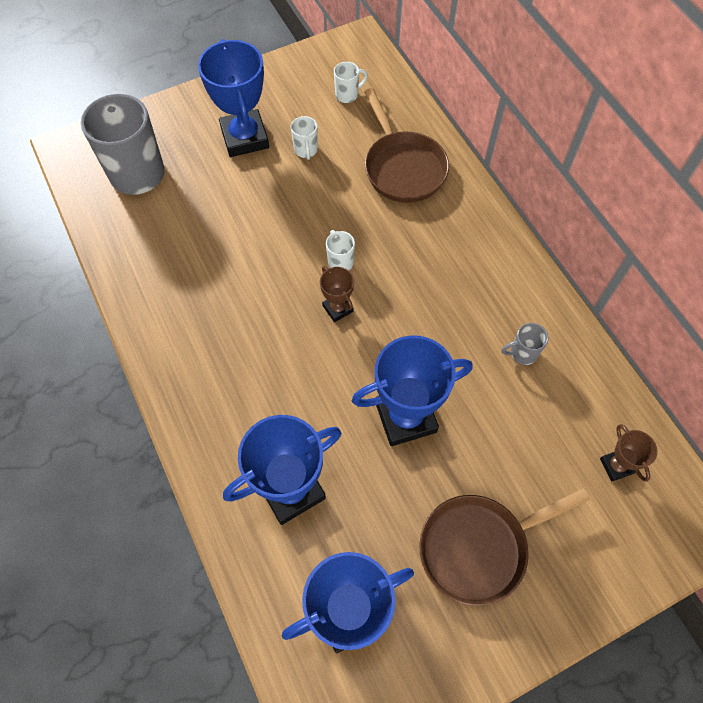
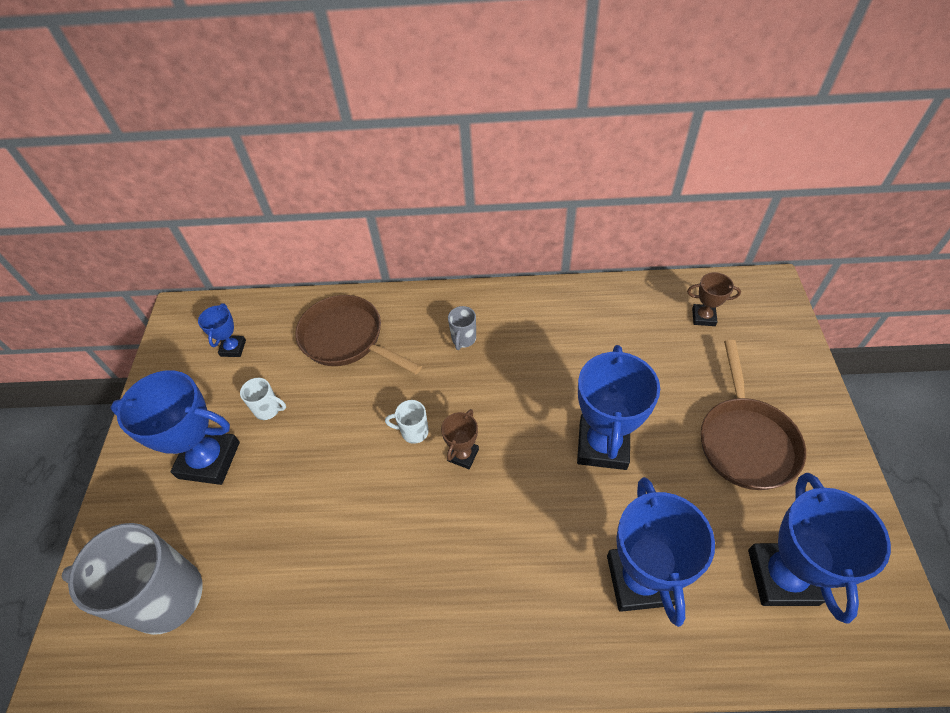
camera: 60 degrees left, 10 degrees down
(337, 308) = (463, 455): brown trophy -> brown trophy turned 60 degrees counterclockwise
(347, 95) = (233, 348): white mug -> blue trophy
(403, 168) = (346, 339): brown pan -> brown pan turned 150 degrees counterclockwise
(522, 353) = (580, 333): grey mug -> grey mug (463, 339)

